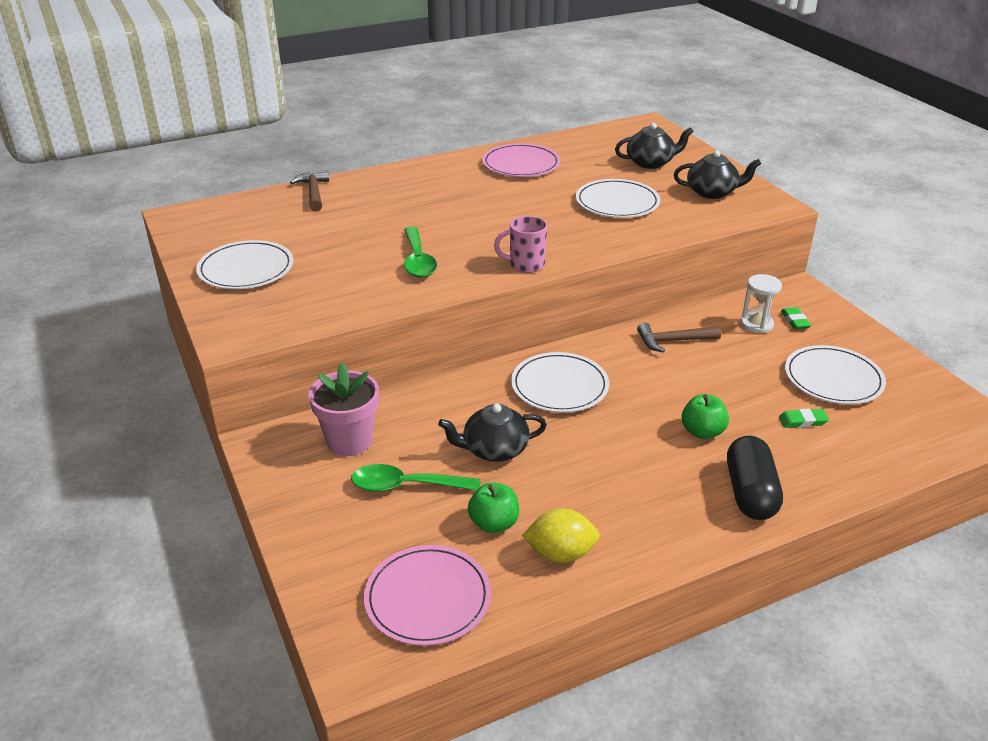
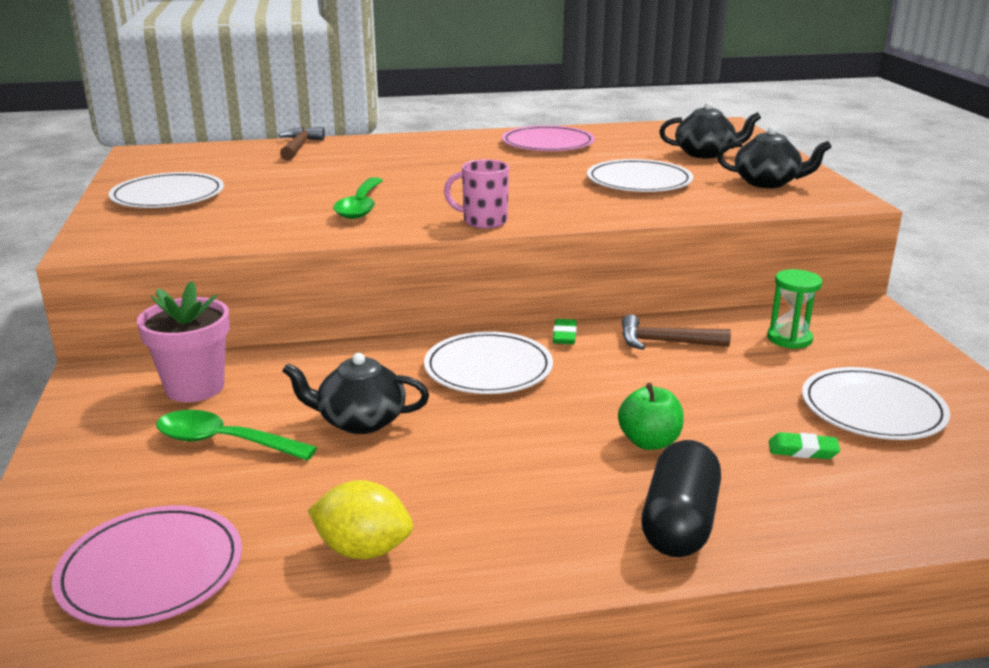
camera: 15 degrees right, 10 degrees down
(494, 523) = (300, 500): green apple -> none
(756, 324) = (789, 338): white hourglass -> green hourglass
(795, 321) = (846, 341): green eraser -> green eraser (564, 335)

